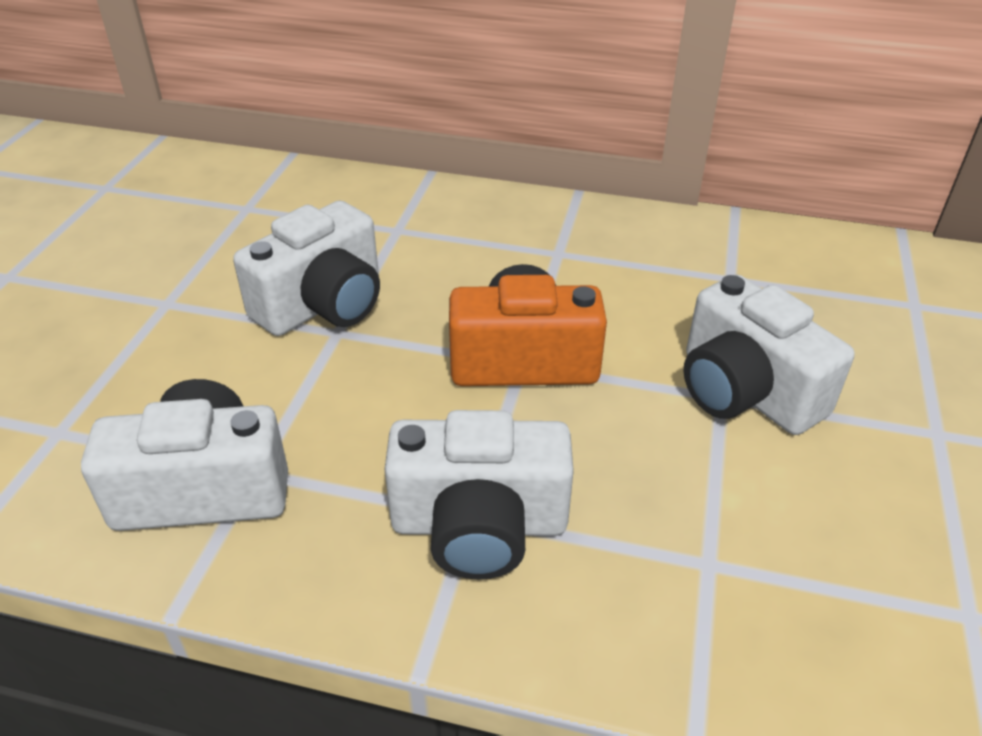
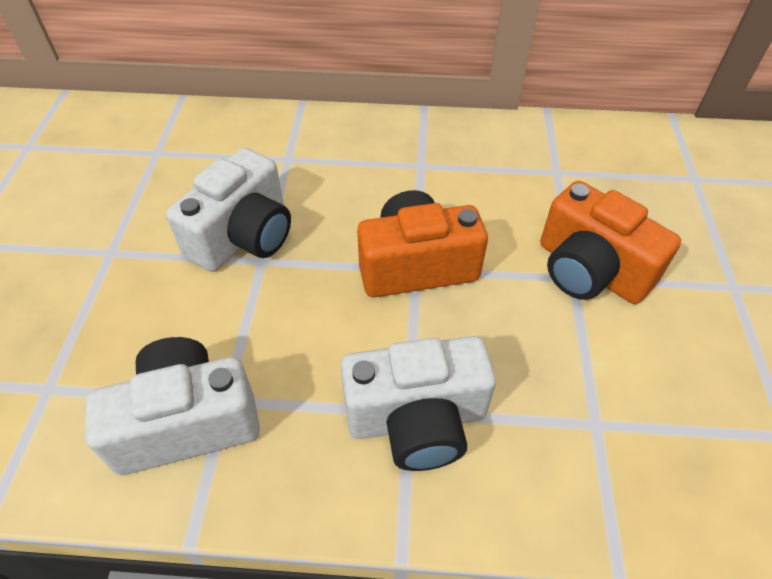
camera: 10 degrees left, 10 degrees up
(745, 391) = (590, 270): white camera -> orange camera

